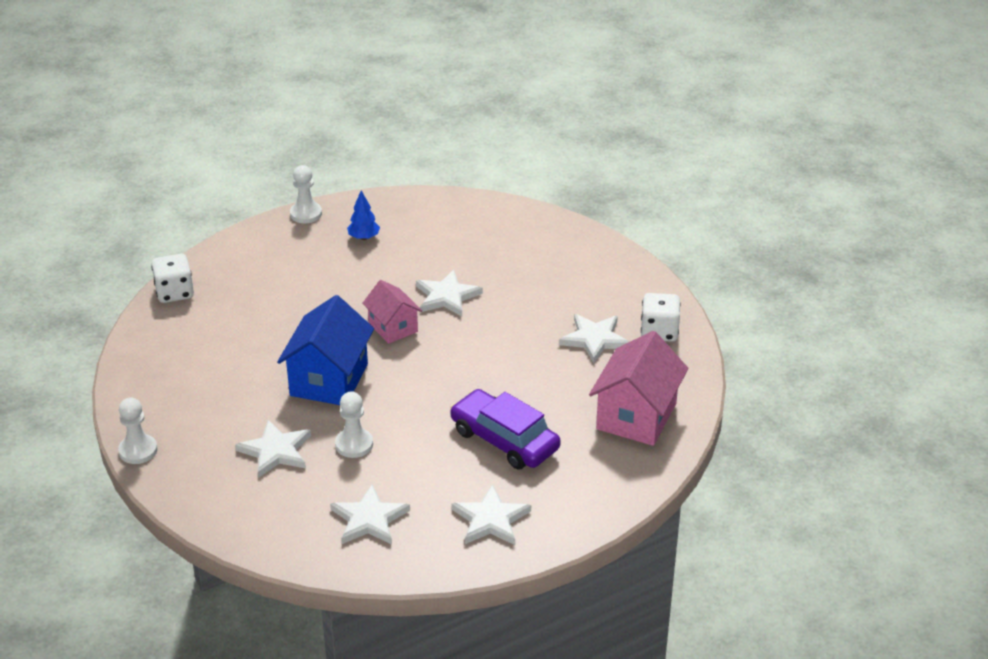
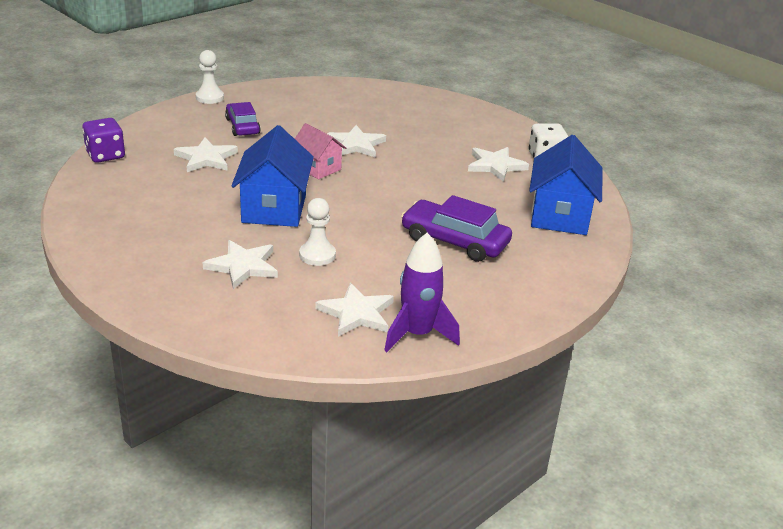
camera: 15 degrees left, 5 degrees down
(138, 450) = (102, 277): white pawn -> none
(174, 292) = (105, 155): white dice -> purple dice
(329, 260) = (242, 126): none -> purple car
(364, 237) = (267, 110): blue tree -> none
(420, 550) = (417, 334): none -> purple rocket
(491, 519) = (472, 303): white star -> white star (206, 158)
(636, 416) = (559, 215): pink house -> blue house

